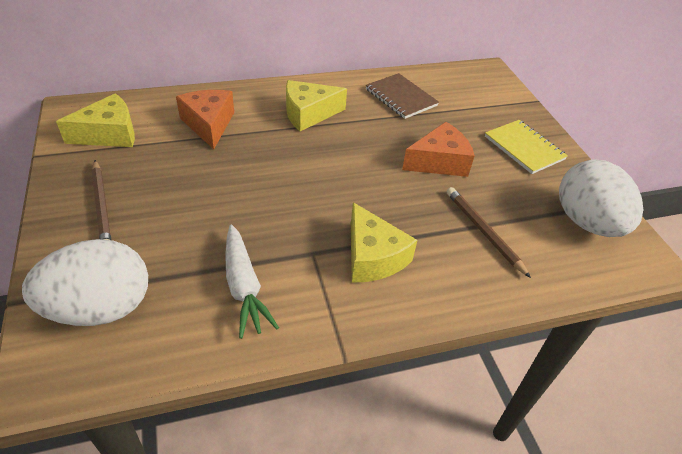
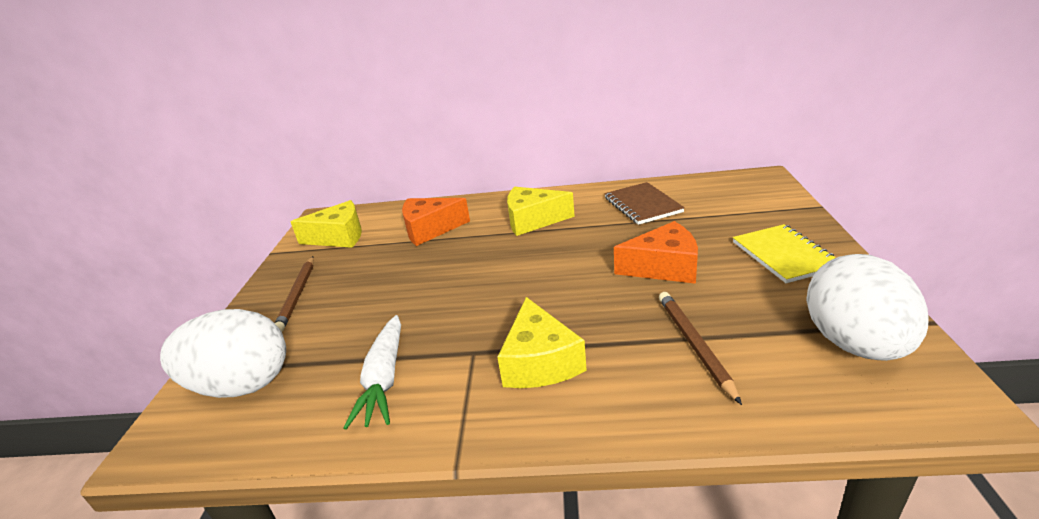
camera: 25 degrees right, 15 degrees down
(209, 124) = (430, 229): orange cheese -> orange cheese turned 105 degrees counterclockwise

